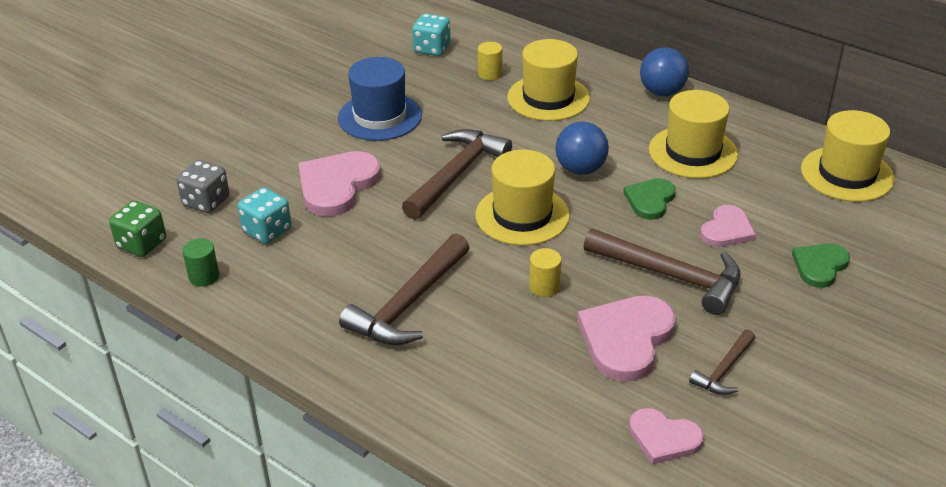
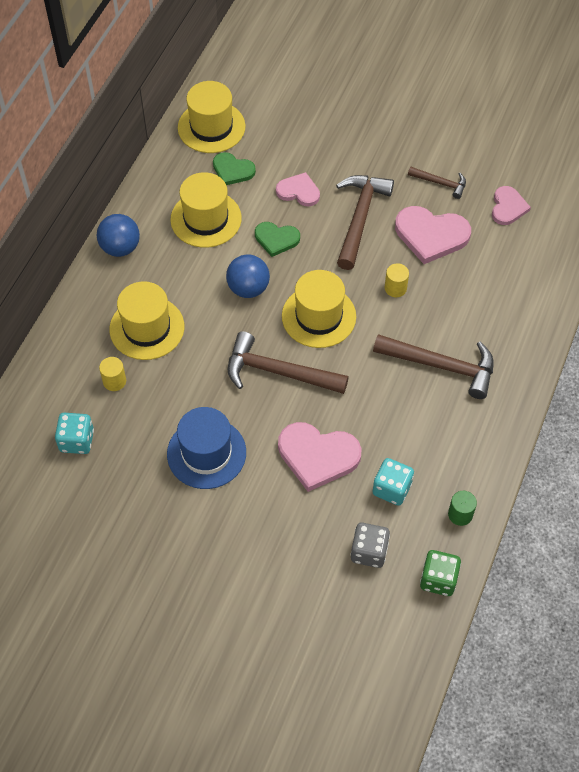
camera: 105 degrees left, 20 degrees up
(819, 266) = (323, 140): green heart -> green heart (232, 170)

